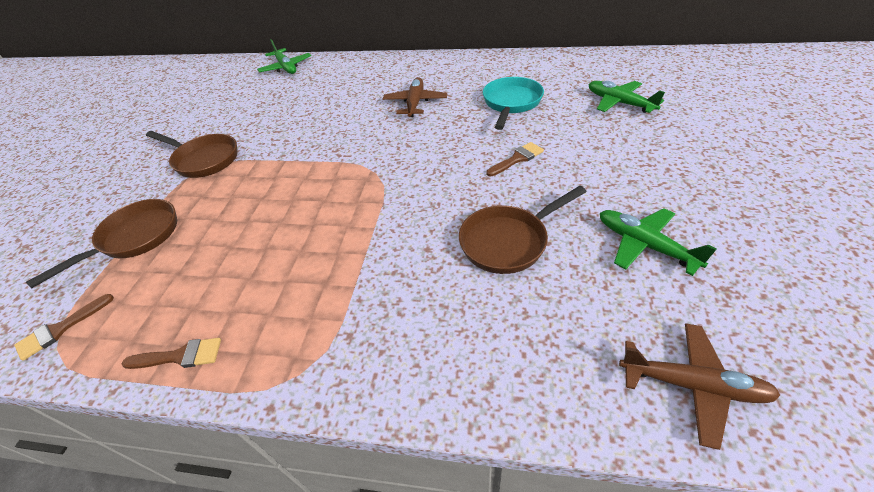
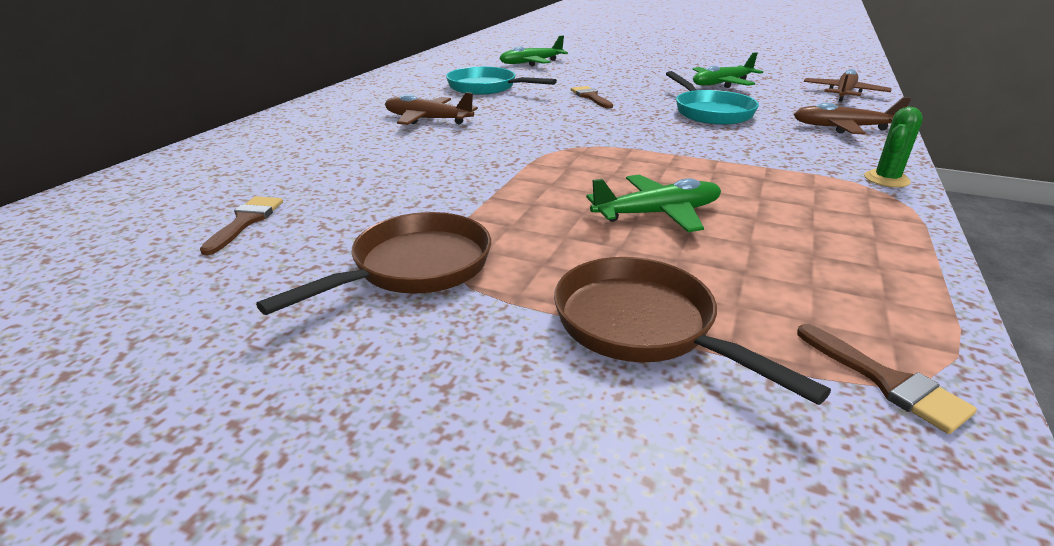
camera: 80 degrees left, 15 degrees down
(180, 356) = (893, 257): brown brush -> brown brush (245, 221)
(286, 67) = (126, 193): green plane -> green plane (657, 214)
(333, 380) = (886, 179): none -> green cactus
(501, 362) = (843, 128): none -> brown plane
(508, 241) = (710, 112): brown pan -> turquoise pan

